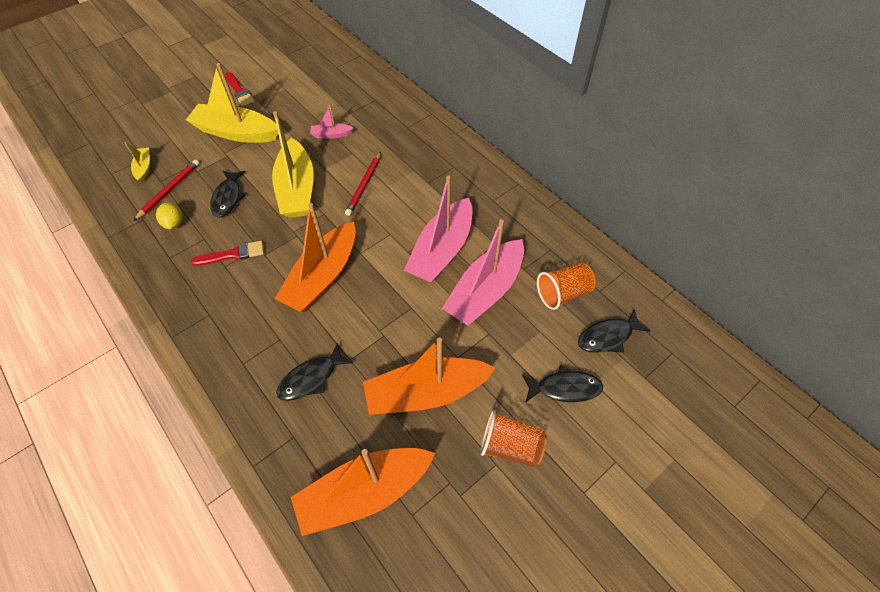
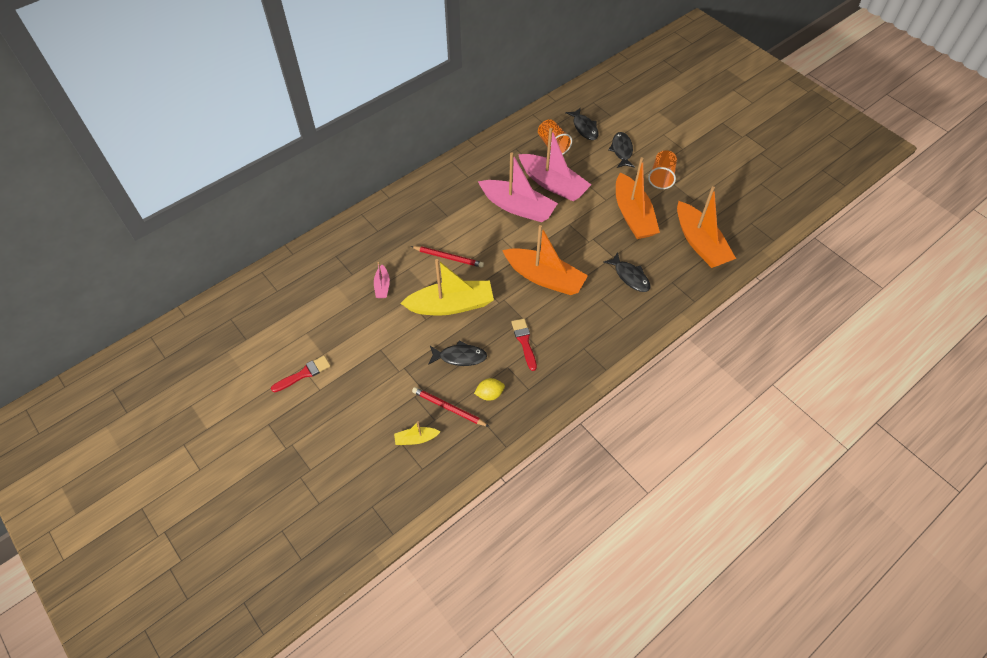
camera: 90 degrees left, 0 degrees up
(236, 132) = (371, 365): yellow boat -> none

